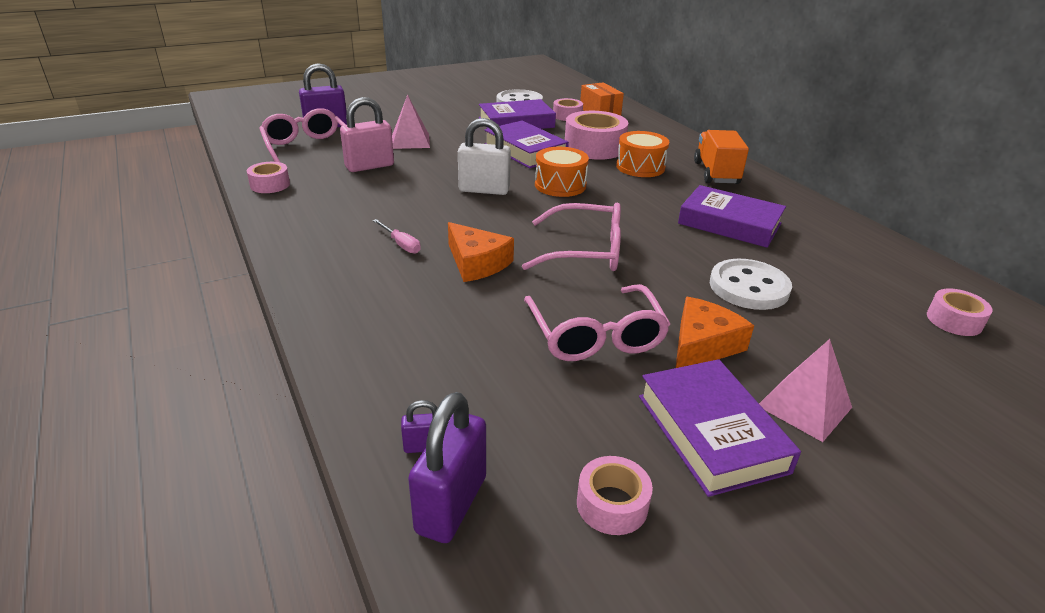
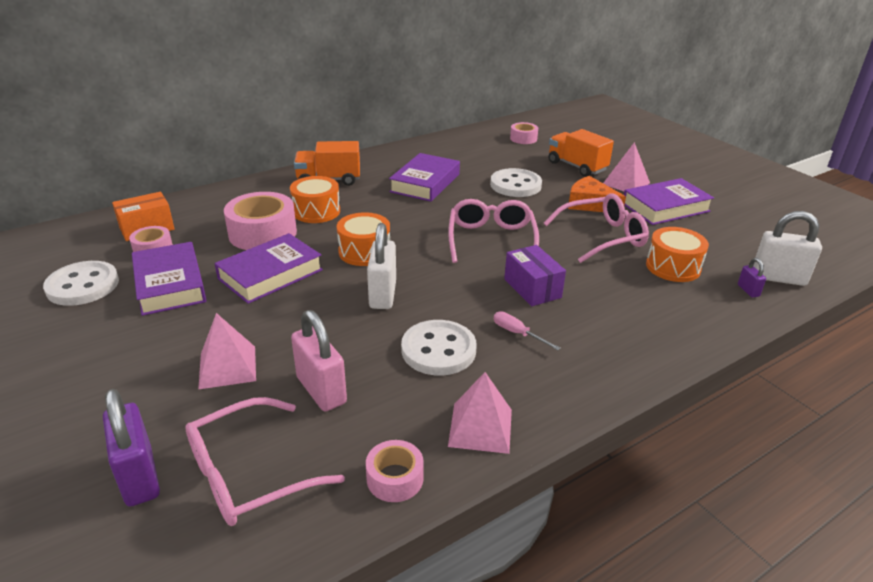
camera: 95 degrees left, 0 degrees up
(293, 215) = (480, 427): none -> pink pyramid
(394, 207) = (438, 350): none -> white button
(401, 244) = (517, 333): pink screwdriver -> pink screwdriver turned 90 degrees counterclockwise
(451, 504) = (778, 278): purple padlock -> white padlock
(477, 263) = (532, 288): orange cheese -> purple box
(505, 383) = (673, 267): none -> orange drum
(612, 504) = (736, 234): pink tape -> none
(855, 360) = (576, 166): none -> orange truck

